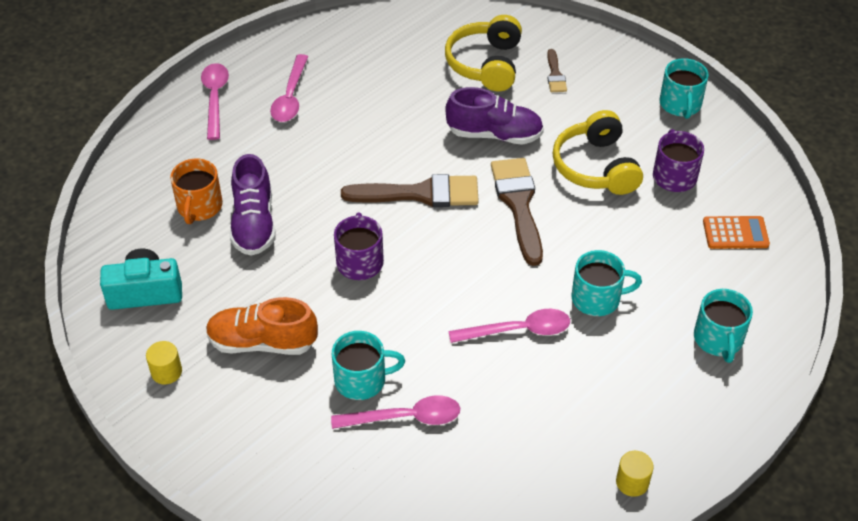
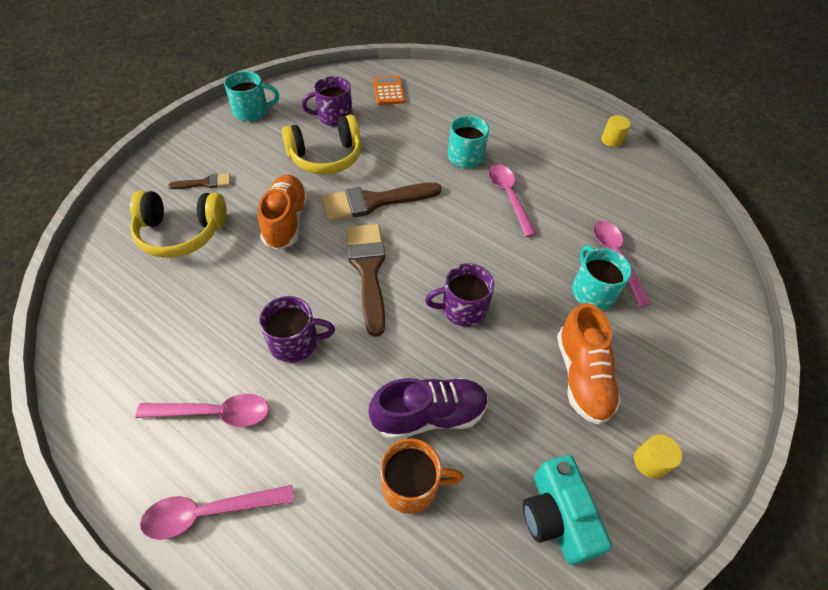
camera: 100 degrees left, 5 degrees up
(346, 141) = (295, 342): none -> purple mug
(494, 134) = (286, 221): purple shoe -> orange shoe
(718, 339) = (485, 102): turquoise mug -> none

